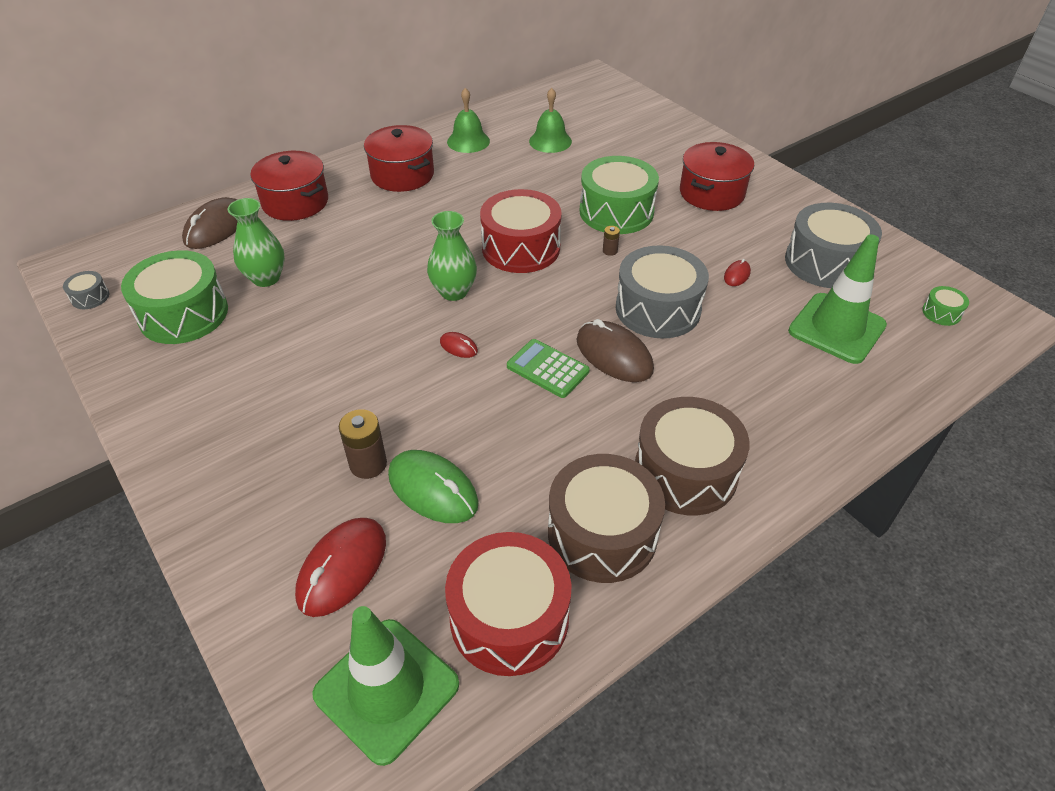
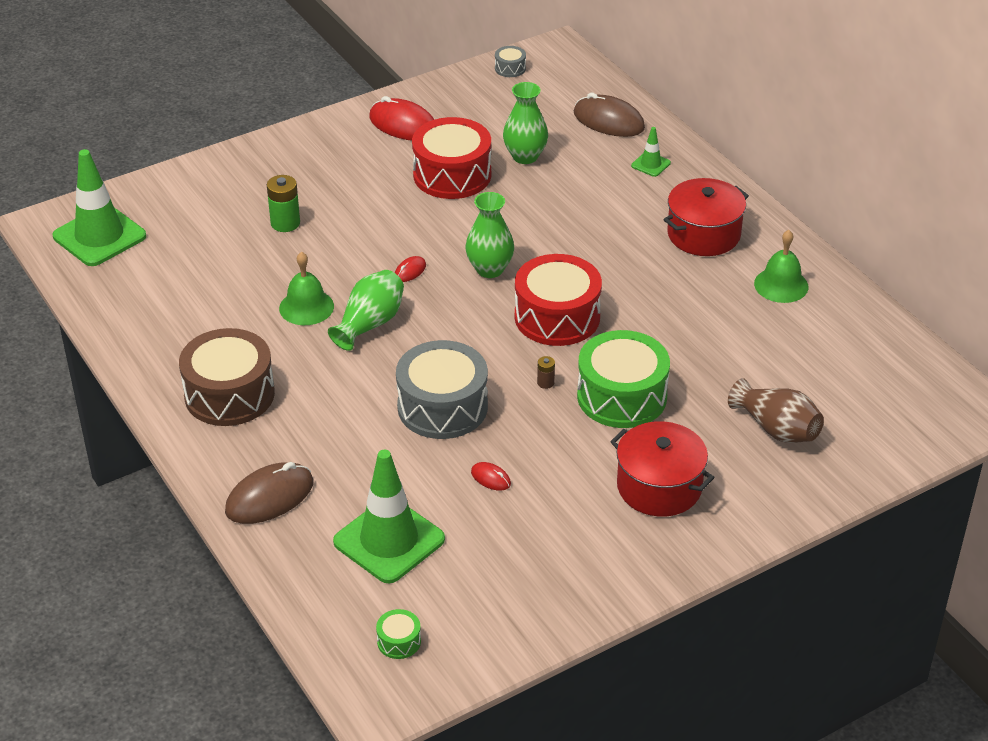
camera: 95 degrees right, 5 degrees down
(184, 314) = (480, 118): green drum -> none
(295, 202) = (650, 164): red pot -> green traffic cone
(342, 568) = (194, 215): red mouse -> red mouse (403, 125)
(368, 464) = (285, 223): brown battery -> green battery
(433, 489) = (251, 255): green mouse -> none
(509, 618) = (130, 289): red drum -> red drum (452, 175)
(547, 369) = (370, 324): green calculator -> green vase
(550, 141) = (784, 354): green bell -> green bell (306, 307)
(602, 533) = (184, 340): brown drum -> none
(614, 355) = (380, 368): brown mouse -> brown mouse (269, 497)
(632, 145) = (776, 429): none -> brown vase
(825, 262) = (505, 561): grey drum -> none

